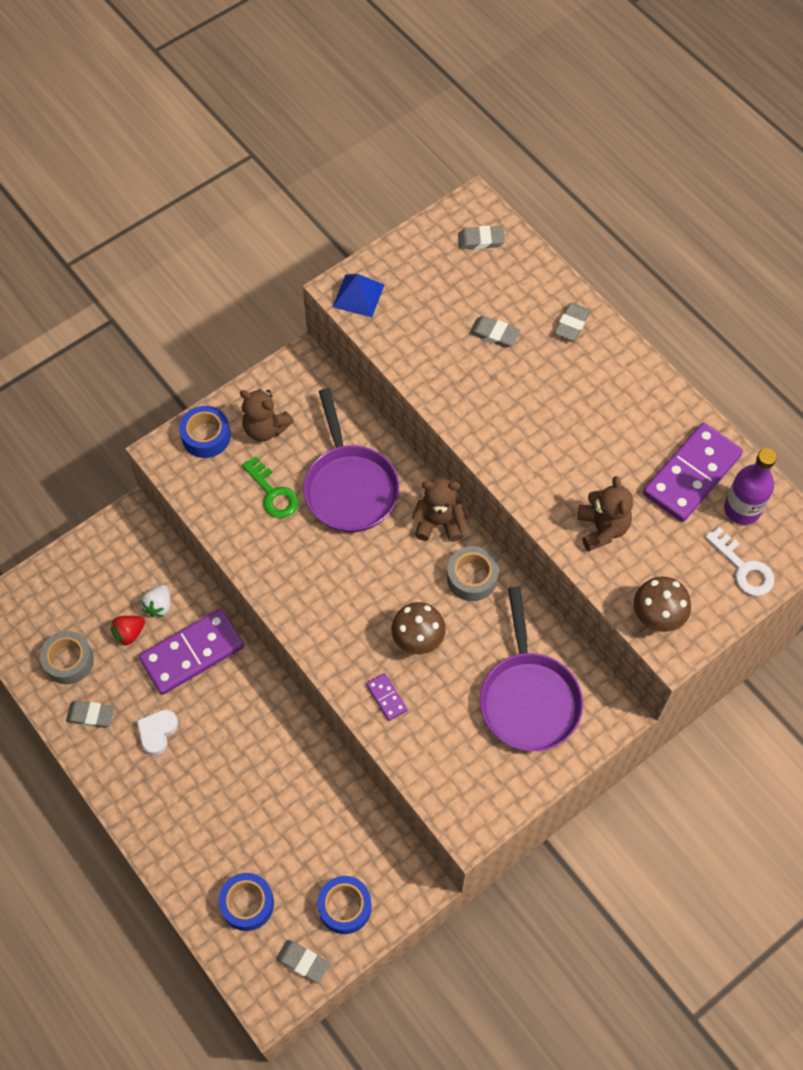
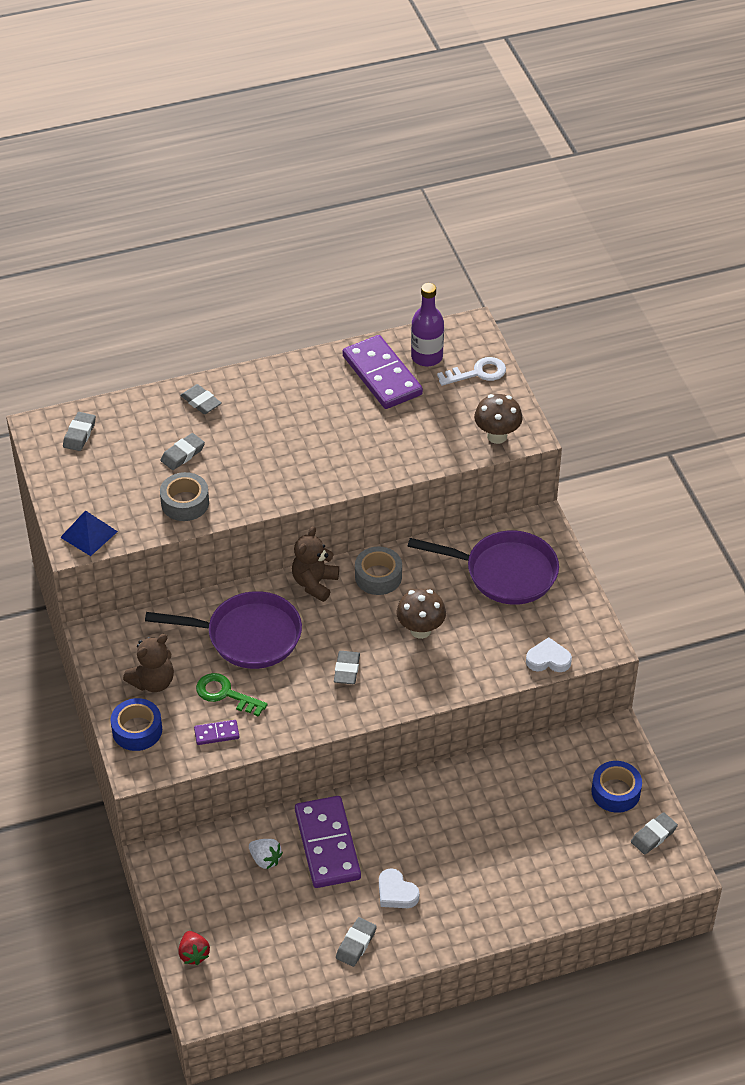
camera: 70 degrees left, 15 degrees down
(69, 661) = (290, 950): grey tape -> grey tape (185, 503)
(129, 633) = (283, 891): red strawberry -> red strawberry (194, 954)
(247, 904) = (588, 863): blue tape -> none
(273, 493) = (225, 694): green key -> green key turned 135 degrees counterclockwise
(341, 588) = (346, 670): none -> grey eraser
(386, 697) = (464, 667): purple domino -> purple domino (216, 733)
(428, 778) = (548, 659): none -> white heart
(602, 528) = (404, 443): brown teddy bear -> none

